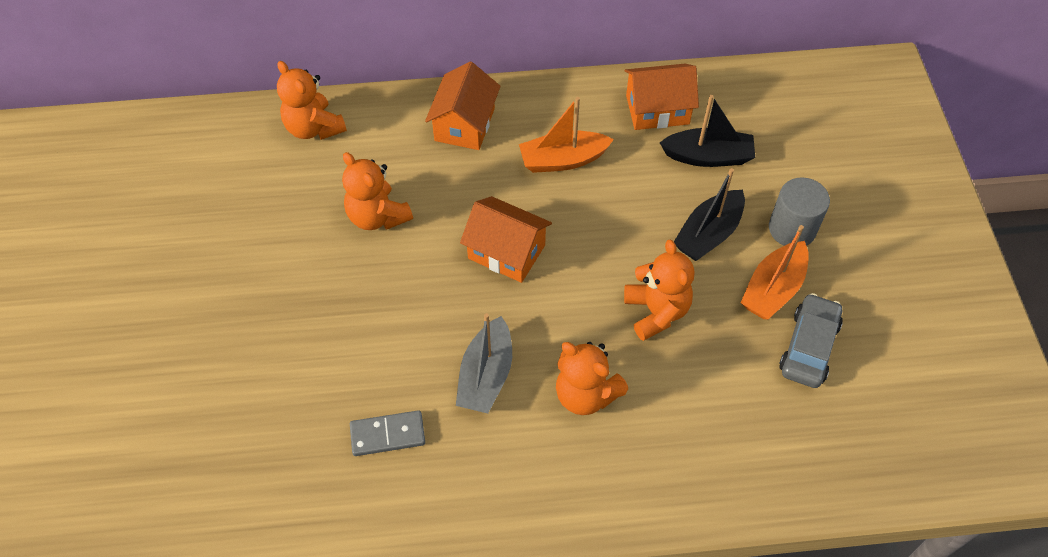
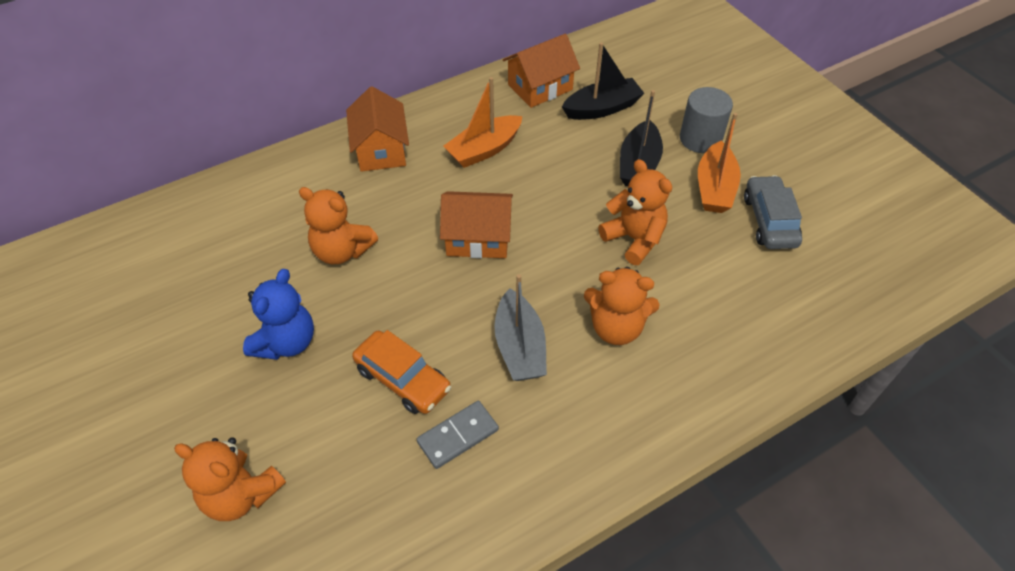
camera: 25 degrees left, 5 degrees down
(288, 286) = (286, 342): none -> blue teddy bear
(314, 128) = (238, 198): orange teddy bear -> orange teddy bear (241, 494)
(368, 362) = (403, 379): none -> orange car

